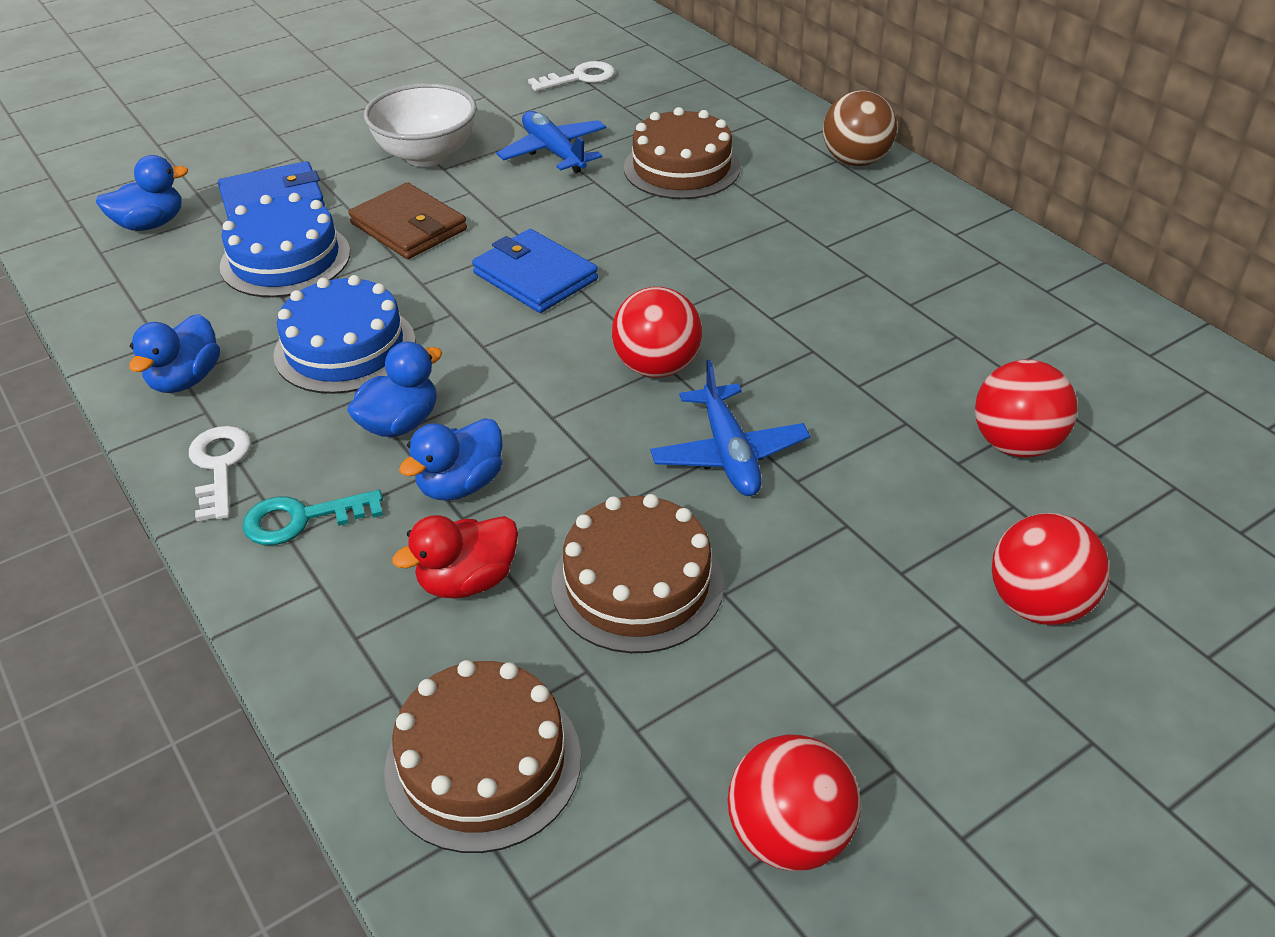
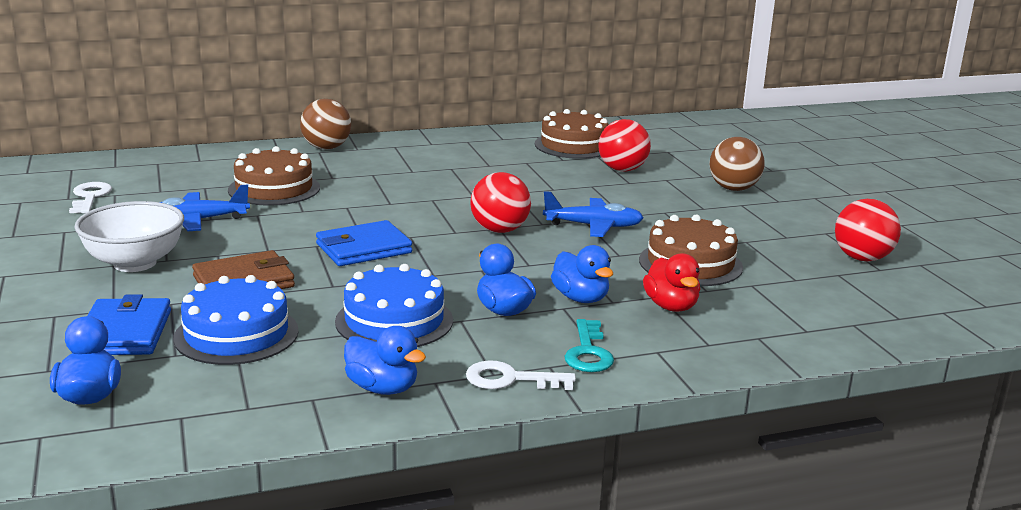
camera: 75 degrees left, 20 degrees down
(483, 763) = (813, 318): brown cake -> brown cake (574, 145)
(1037, 604) = (733, 189): red ball -> brown ball

